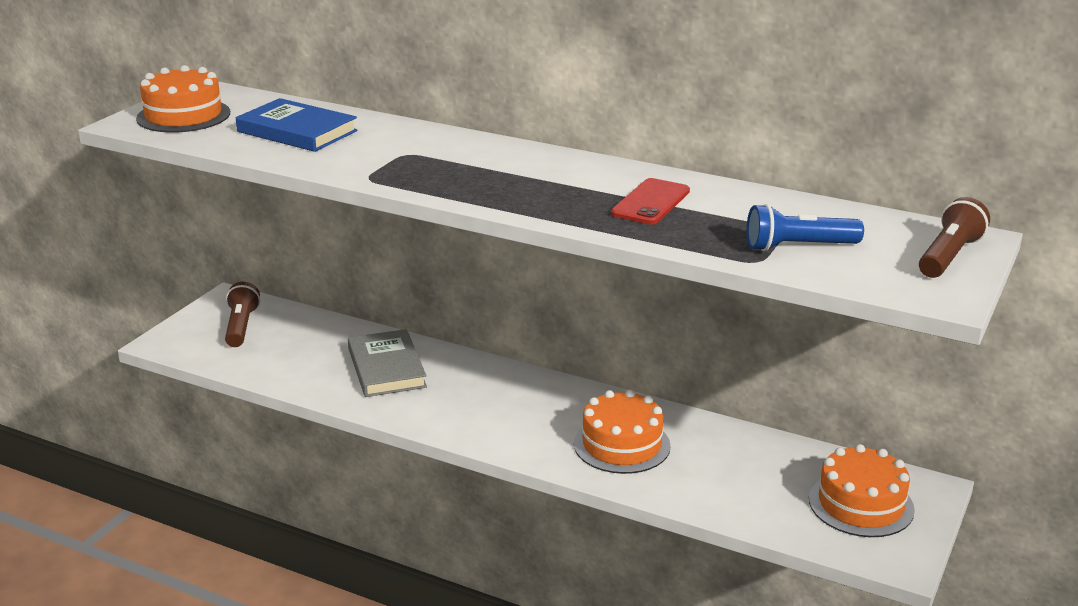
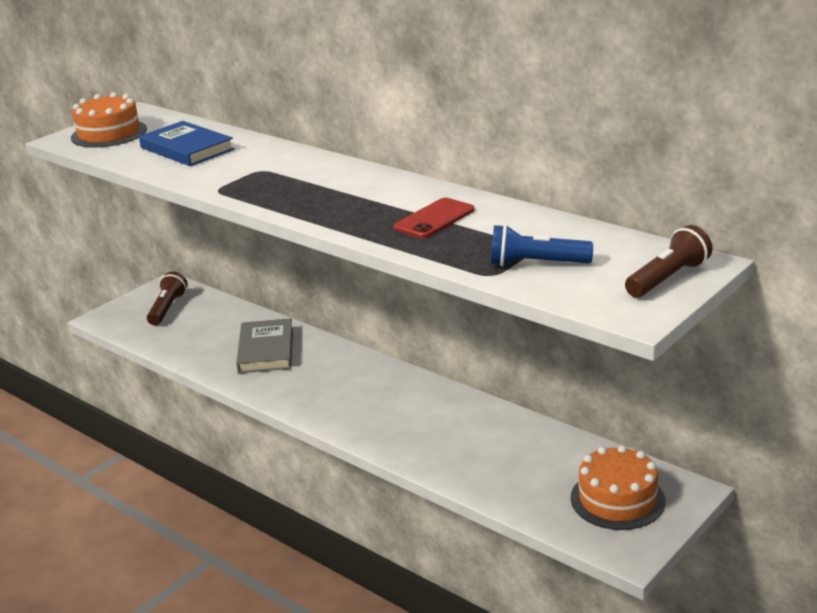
camera: 15 degrees right, 0 degrees up
(622, 445) = (430, 429): orange cake -> none

